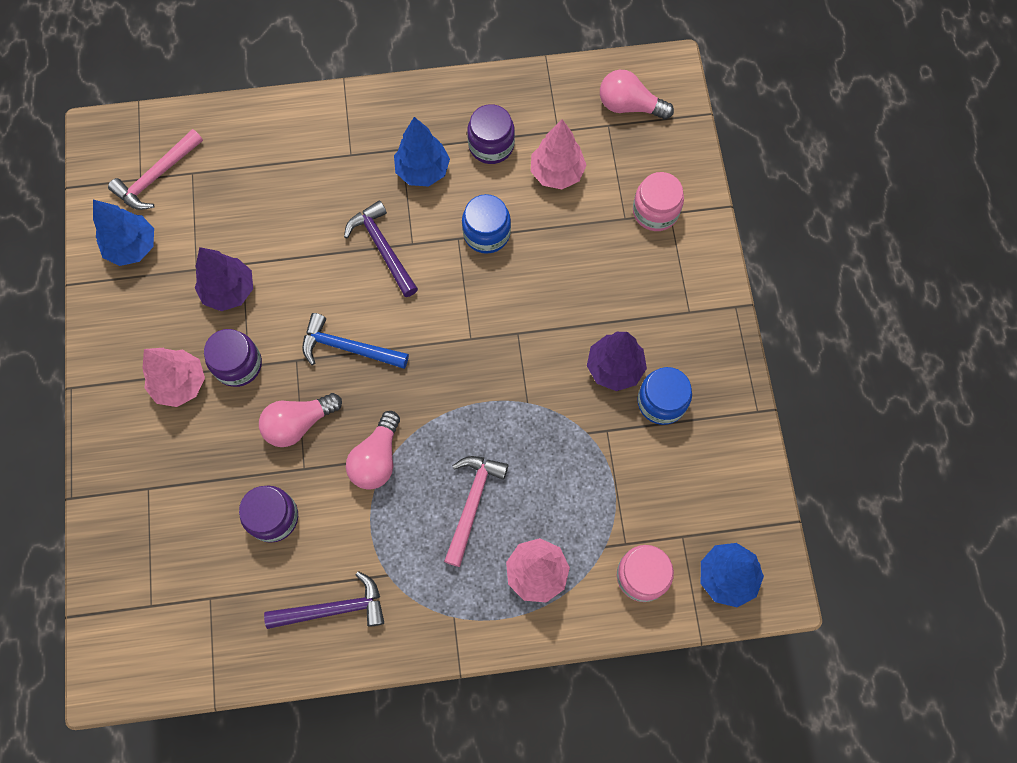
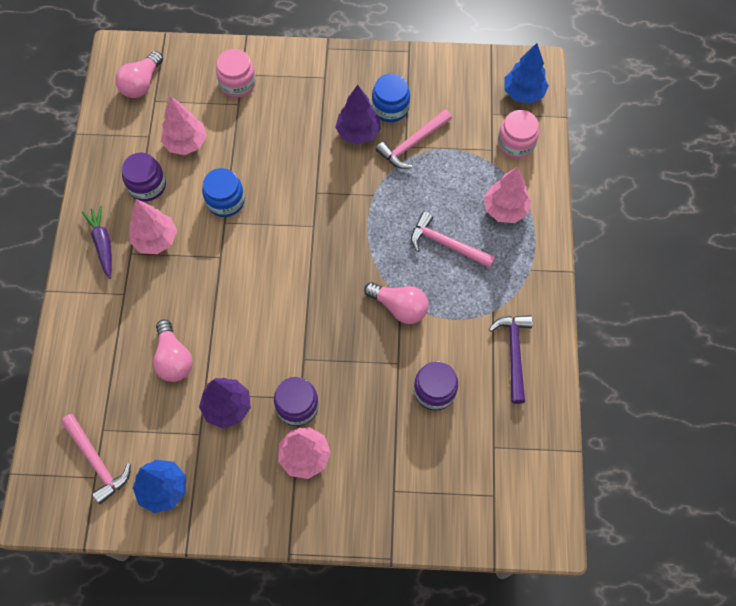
camera: 80 degrees left, 5 degrees down
(298, 423) = (359, 363): pink light bulb -> pink light bulb (173, 359)
(348, 348) = (301, 317): blue hammer -> none
(382, 248) = (218, 280): purple hammer -> none
(408, 118) = (103, 244): none -> purple carrot
(423, 170) = (155, 239): blue tree -> pink tree
(612, 439) = (412, 144): none -> pink hammer

